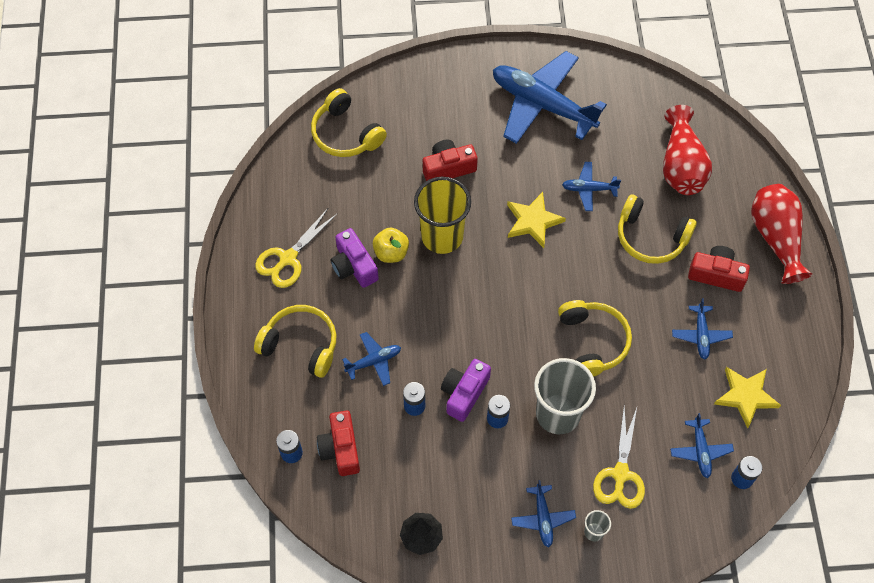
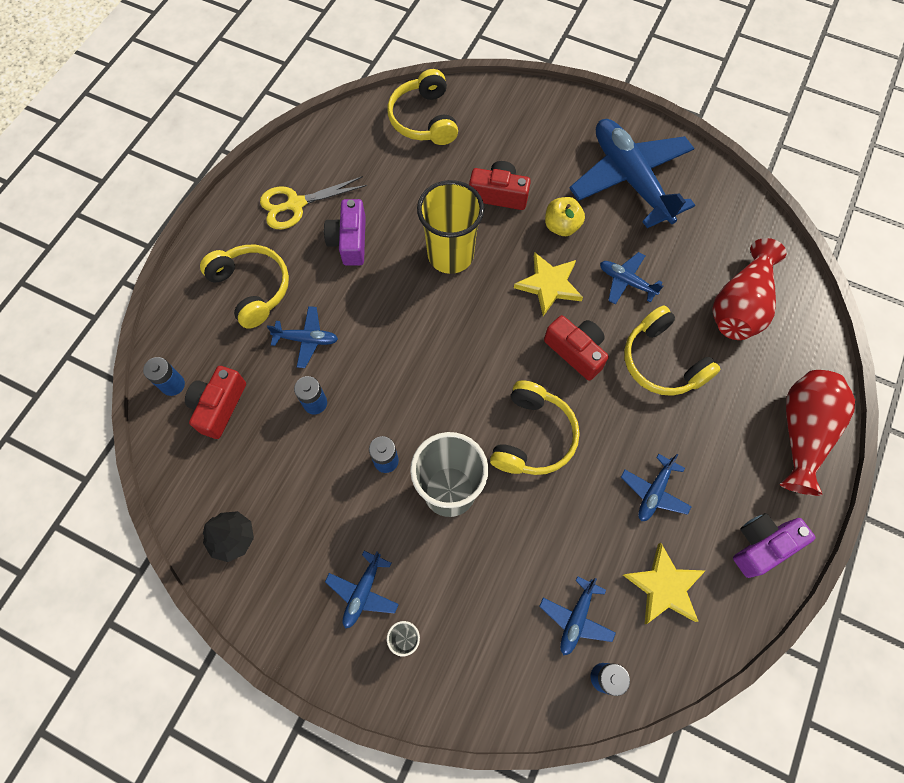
camera: 30 degrees right, 5 degrees up
(391, 252) = (392, 246): yellow apple -> yellow apple (561, 226)
(464, 393) = (370, 417): purple camera -> purple camera (761, 545)
(620, 475) = (473, 593): yellow scissors -> none
(716, 274) = (710, 436): red camera -> red camera (576, 351)

